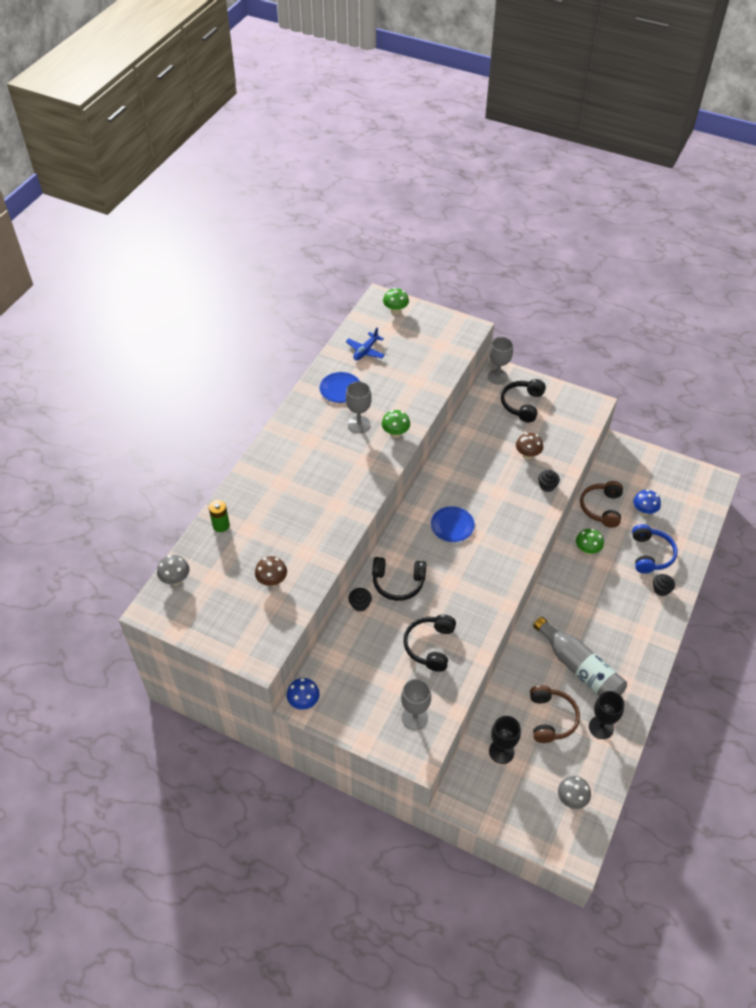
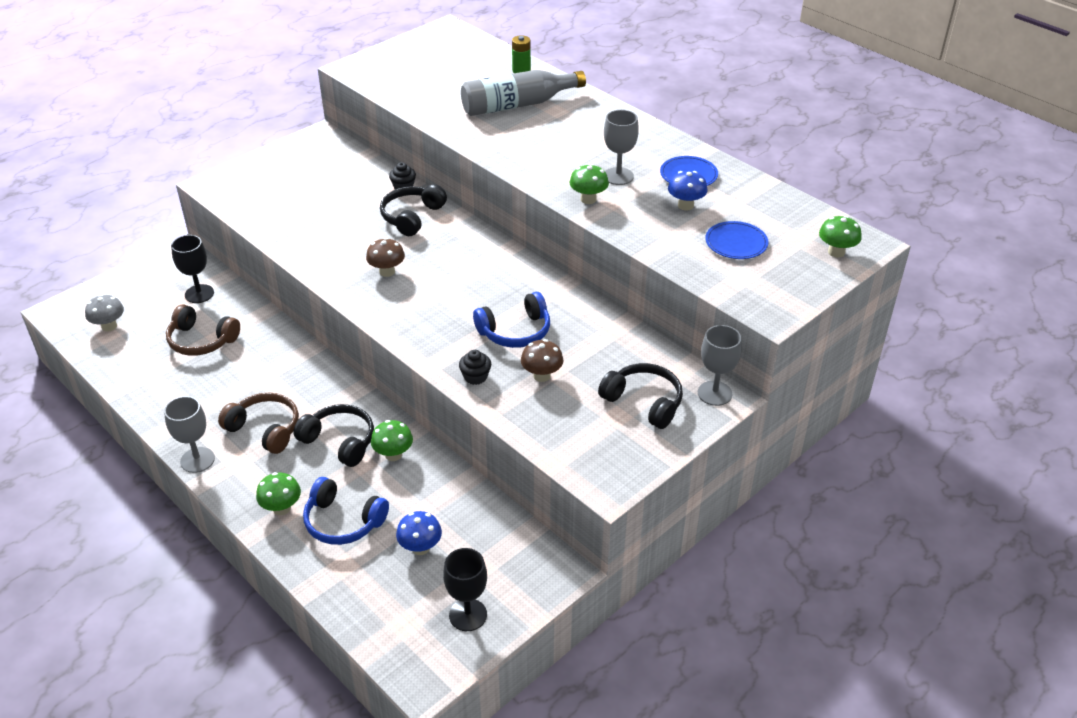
camera: 110 degrees right, 10 degrees down
(175, 579) = (472, 42): grey mushroom -> none
(272, 581) = (431, 87): brown mushroom -> brown mushroom (387, 272)
(304, 702) = (323, 136): blue mushroom -> blue mushroom (685, 205)
(365, 351) = (755, 208): blue plane -> none
(414, 718) = (250, 191): grey goblet -> grey goblet (197, 460)
(430, 646) = (318, 219): black headphones -> black headphones (340, 441)
(452, 525) = (464, 275): blue plate -> blue plate (736, 243)
(495, 479) = (515, 331): none -> blue headphones
(580, 668) = (238, 384): grey bottle -> grey bottle (517, 105)
(601, 508) = (454, 498): brown headphones -> brown headphones (265, 429)
(601, 727) = (158, 375): black goblet -> black goblet (468, 615)
(661, 589) = (281, 508): black cupcake -> green mushroom

